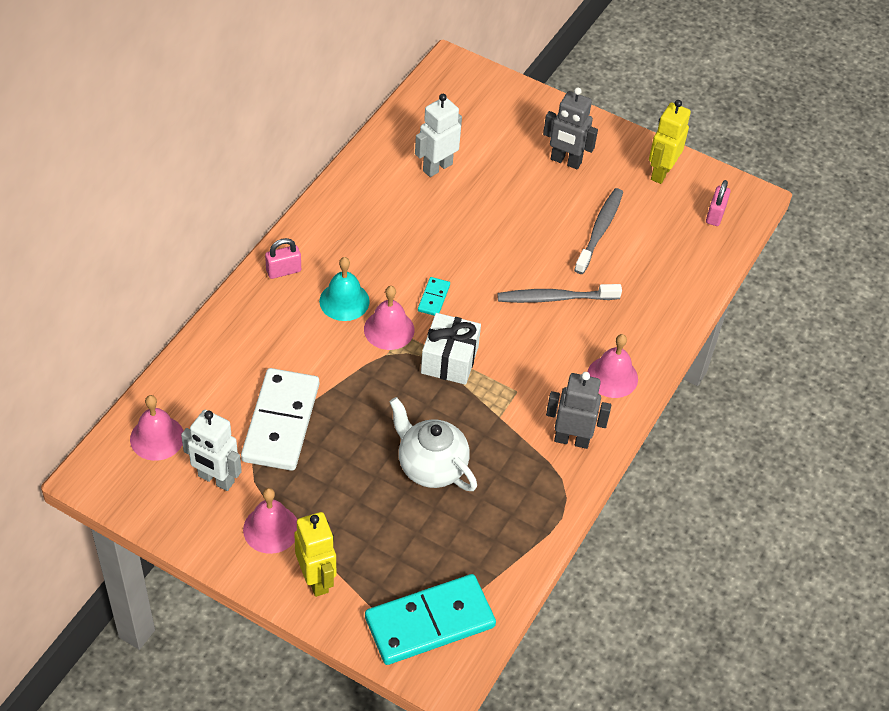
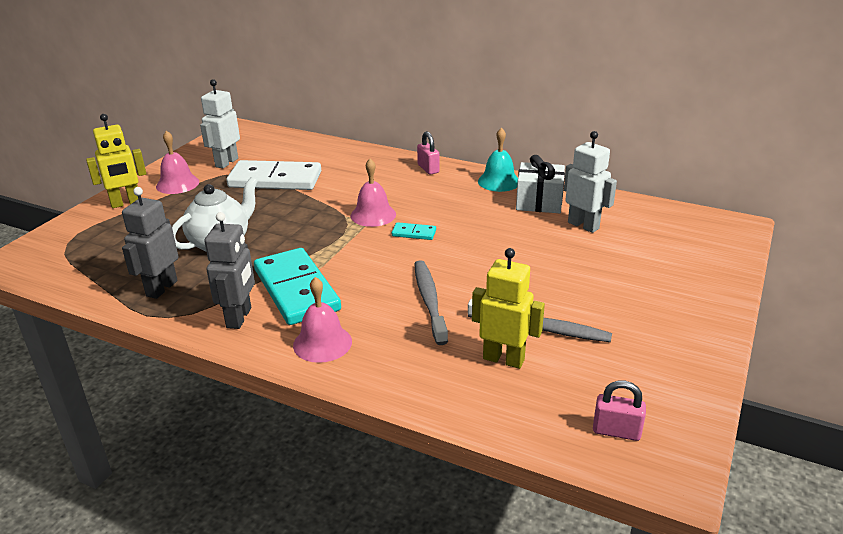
camera: 90 degrees right, 20 degrees down
(157, 437) = (266, 142): pink bell -> none
(344, 301) = (401, 194): turquoise bell -> turquoise bell (499, 181)
(429, 622) = (64, 251): turquoise domino -> turquoise domino (296, 290)
(449, 360) = (340, 245): white gift -> white gift (539, 202)
(565, 161) = (640, 301): grey robot -> grey robot (161, 288)
(661, 172) = (669, 377): yellow robot -> yellow robot (503, 359)

